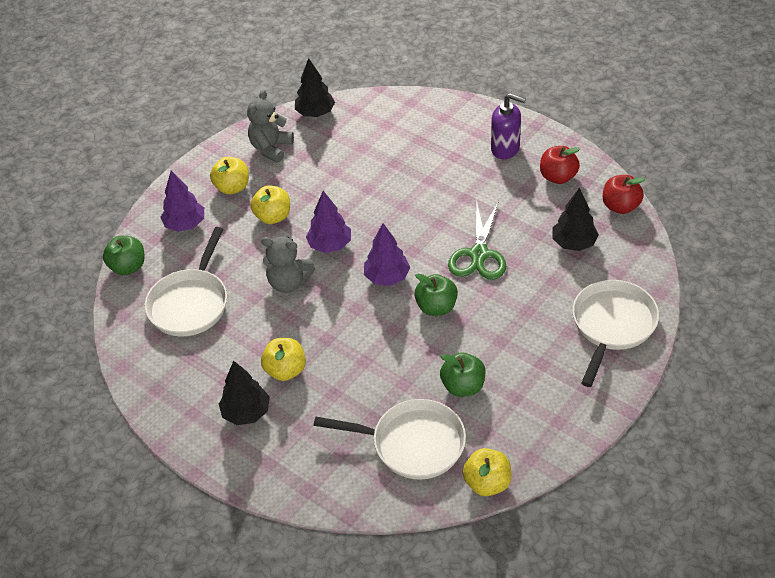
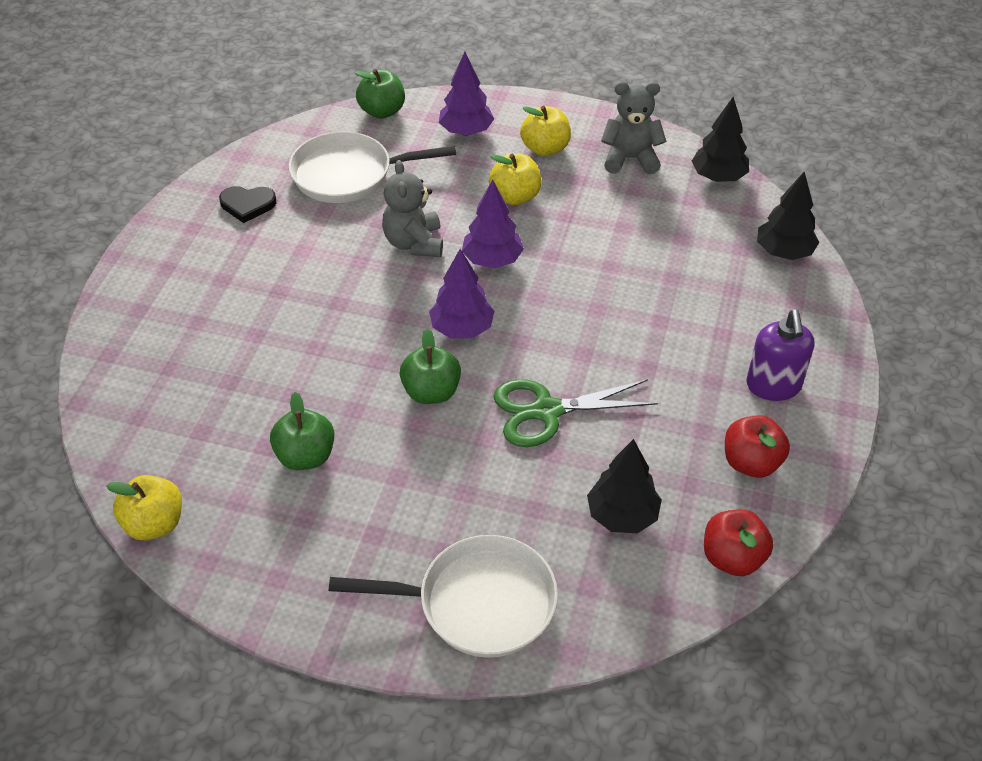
camera: 65 degrees right, 0 degrees up
(187, 372) = (247, 205): none -> black heart
(246, 413) = (205, 269): black tree -> black tree (784, 252)
(285, 370) = (277, 282): yellow apple -> none
(412, 443) = (198, 430): white pan -> none

